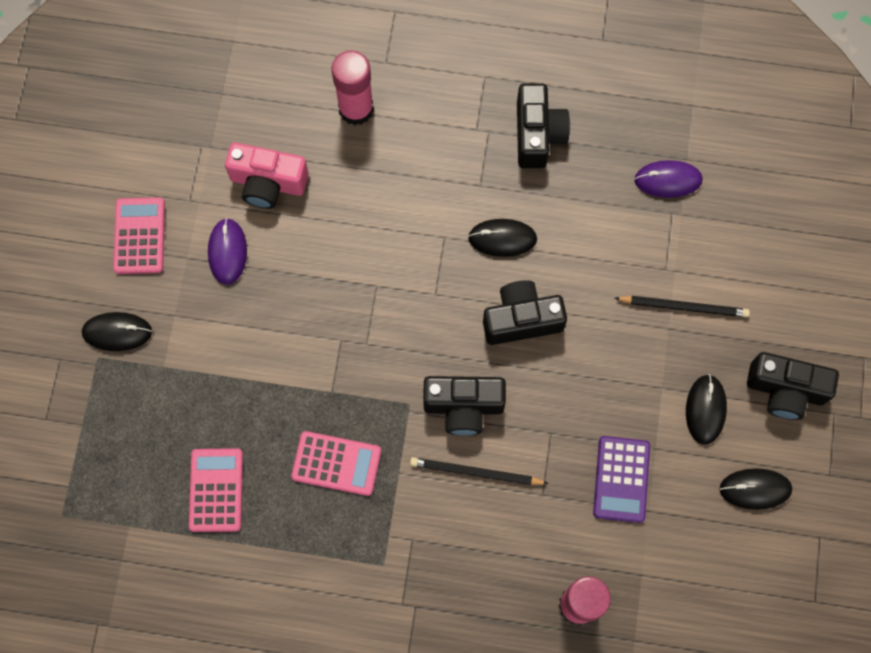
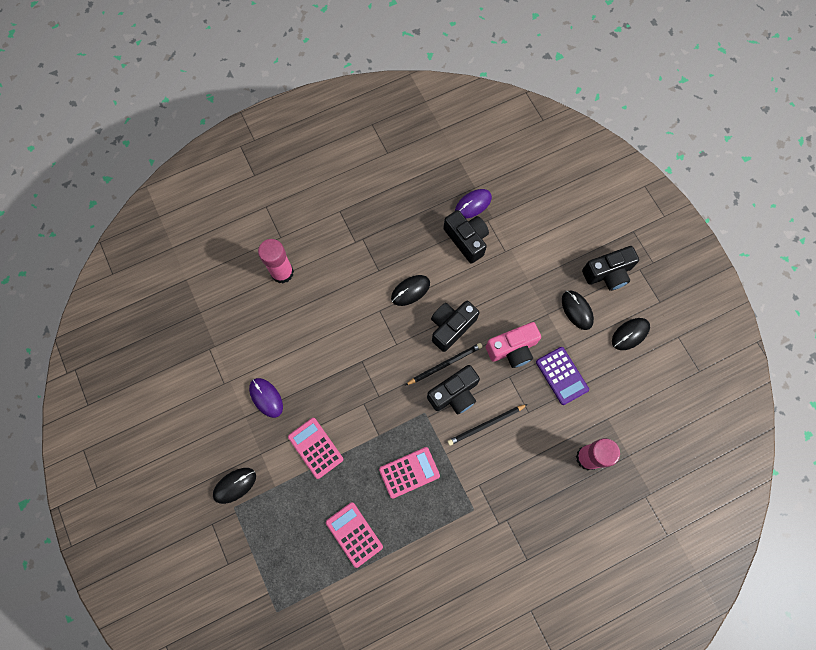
camera: 35 degrees left, 0 degrees up
(139, 236) = (209, 422): pink calculator -> pink calculator (315, 448)
(268, 183) = (262, 344): pink camera -> pink camera (512, 349)
(537, 134) = (389, 224): black camera -> black camera (466, 240)
(684, 307) = (528, 264): black pencil -> black pencil (445, 364)

